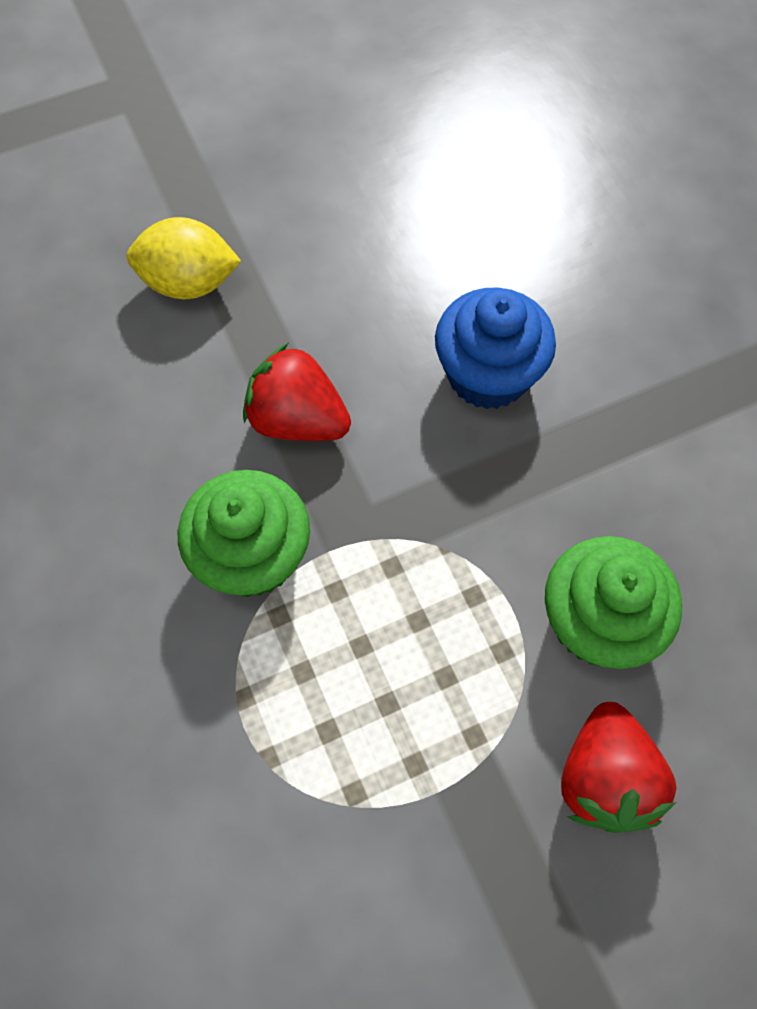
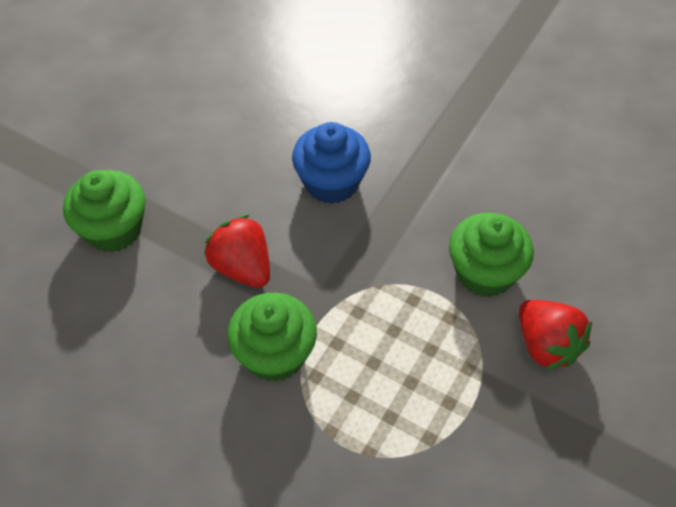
camera: 35 degrees left, 10 degrees down
(189, 283) = (113, 229): yellow lemon -> green cupcake
(297, 420) = (242, 267): red strawberry -> red strawberry turned 60 degrees clockwise

